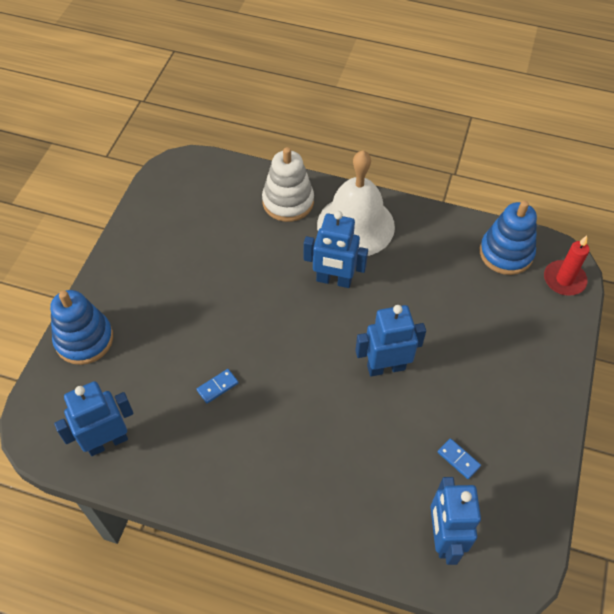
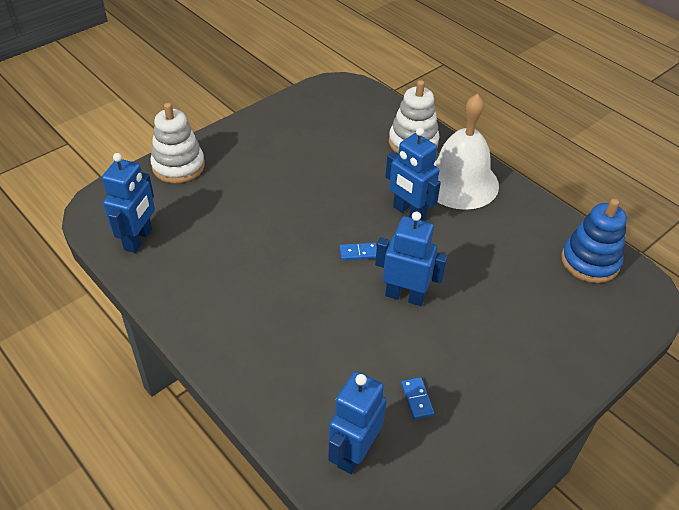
camera: 30 degrees right, 10 degrees down
(84, 339) = (178, 166): blue stacking toy -> white stacking toy
(107, 442) = (138, 239): blue robot -> blue robot turned 105 degrees clockwise
(217, 387) = (251, 243): blue domino -> blue domino (358, 253)
(564, 280) = (636, 308): red candle -> none

